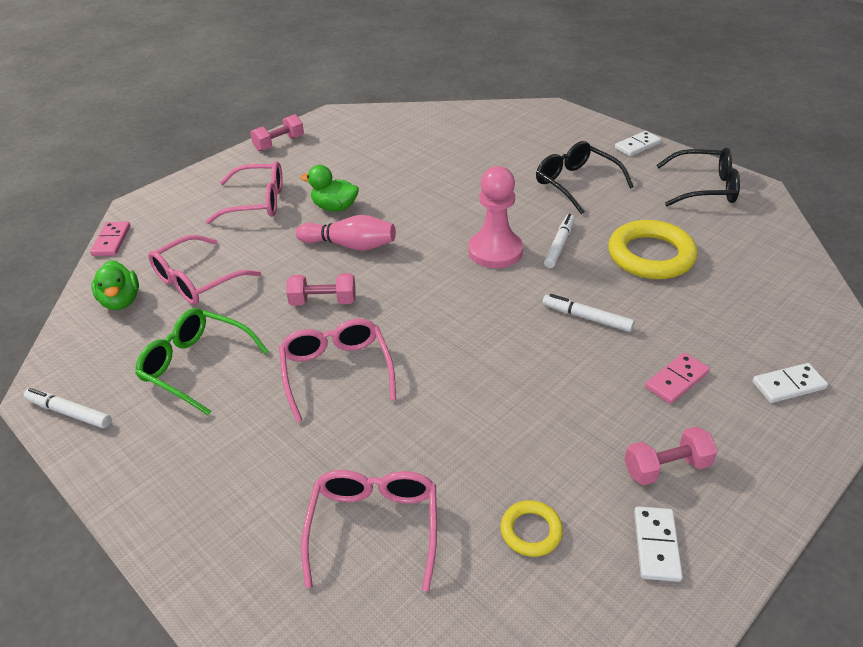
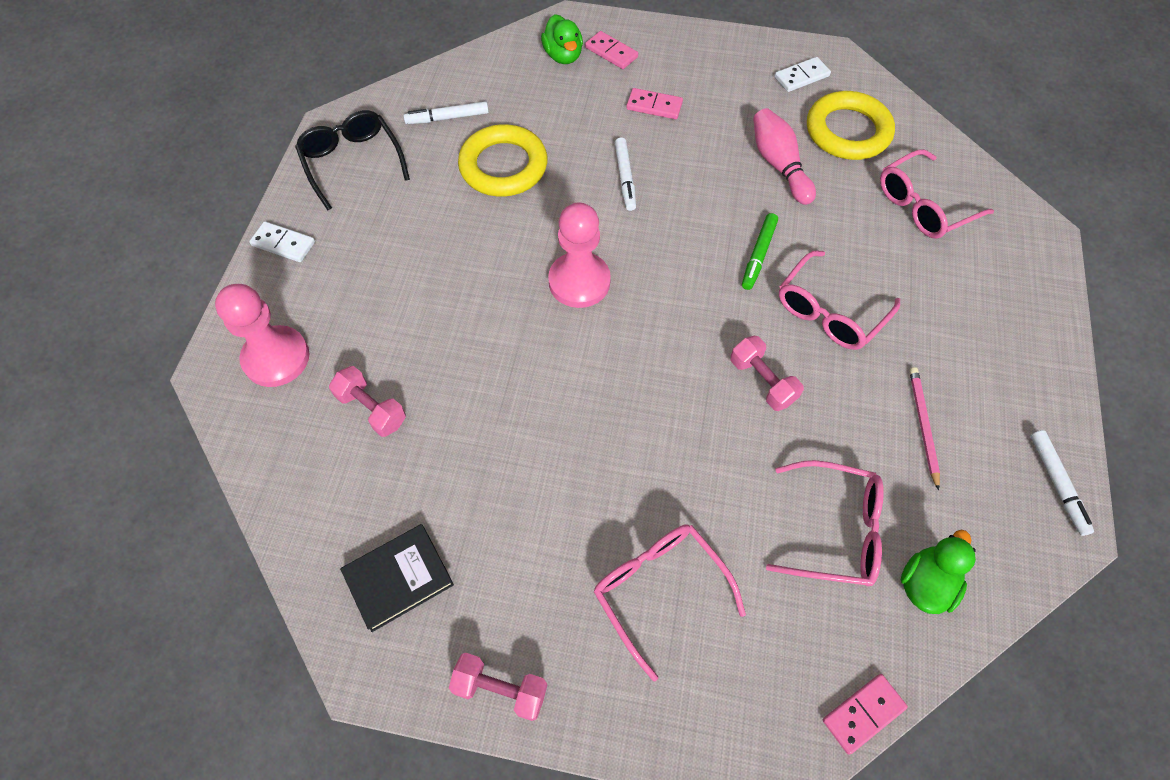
camera: 125 degrees left, 20 degrees up
(196, 366) = (922, 425): green glasses -> pink pencil
(335, 207) = (607, 484): green duck -> green duck (563, 56)
(350, 245) = (663, 417): pink bowling pin -> pink bowling pin (779, 165)
(366, 132) = (399, 578): none -> black book
(431, 359) = (758, 255): none -> green marker
(531, 531) = (847, 131): yellow ring -> yellow ring, size x1.99
(542, 127) = (276, 358): none -> pink pawn
(559, 245) = (533, 236): white marker -> white marker (447, 118)
(576, 183) = (405, 268): black glasses -> none
(666, 467) = (740, 88): pink dumbbell -> pink dumbbell (372, 409)
(788, 385) = (611, 52): white domino -> pink domino

